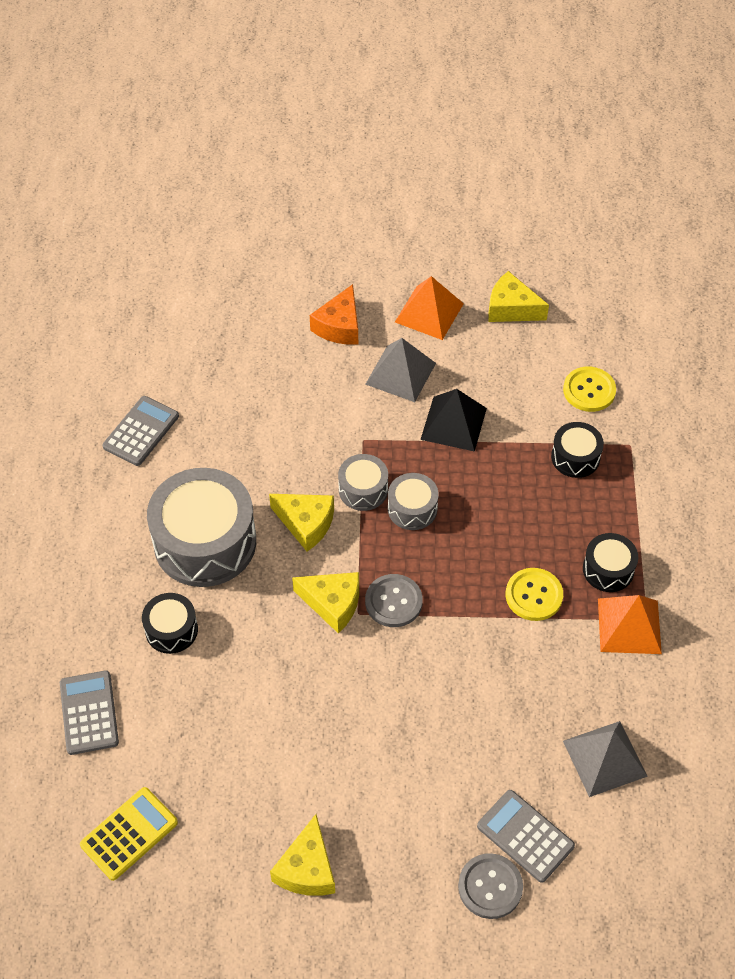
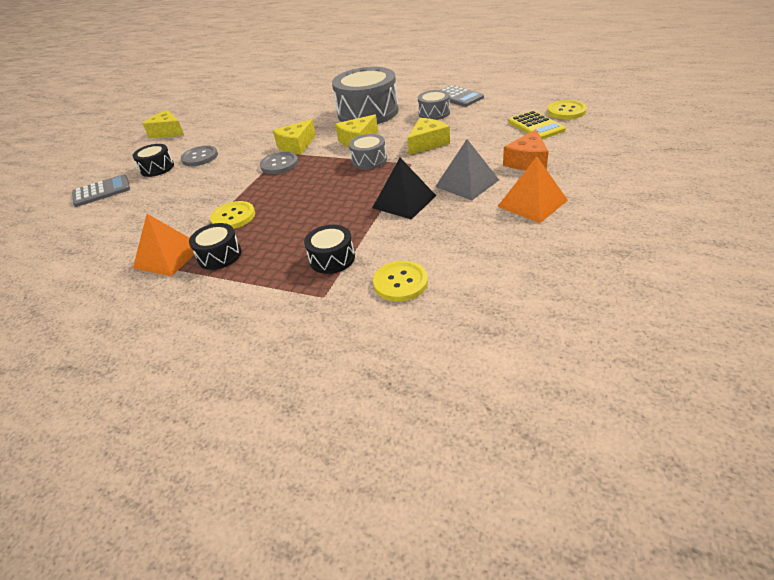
camera: 115 degrees right, 15 degrees down
(89, 713) = (296, 88): grey calculator -> none
(129, 833) = (232, 96): yellow calculator -> yellow calculator (536, 126)
(171, 630) = (321, 104): black drum -> black drum (157, 168)
(193, 301) = (566, 111): none -> yellow button
(339, 326) = (527, 161): orange cheese -> orange cheese turned 105 degrees counterclockwise
(412, 509) = (340, 177): grey drum -> grey drum (434, 113)
(490, 887) = (94, 177): grey button -> grey button (200, 157)
(511, 308) = (526, 250): yellow cheese -> yellow cheese (427, 143)
(604, 758) = (102, 227): grey pyramid -> none

